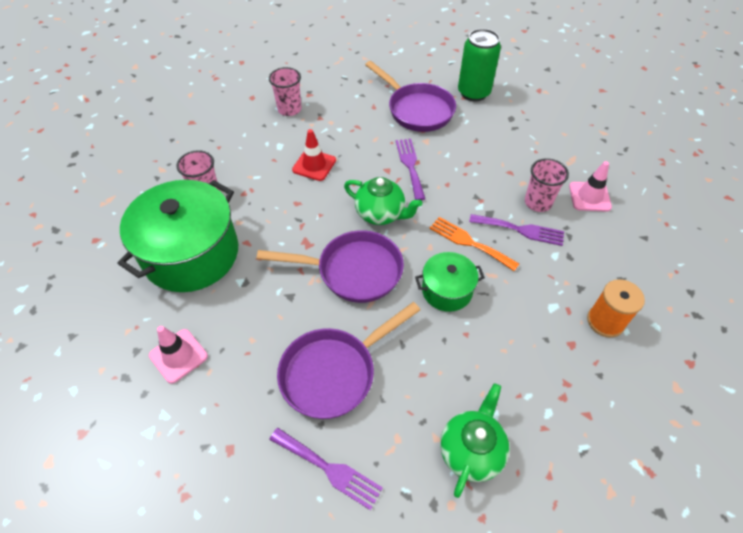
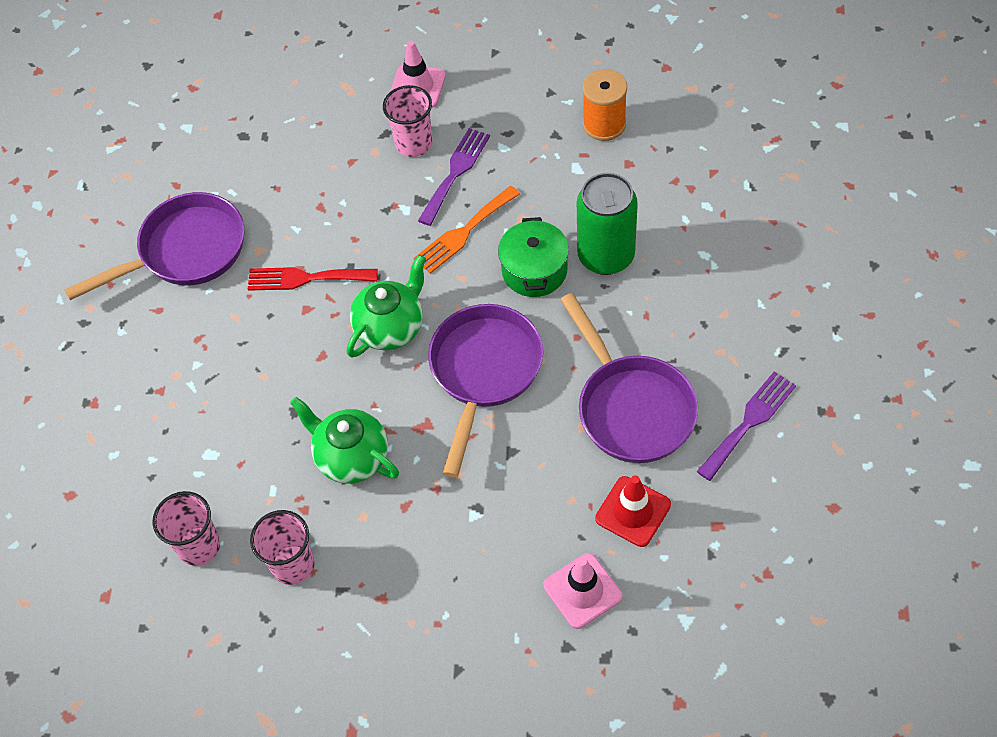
camera: 75 degrees left, 5 degrees up
(191, 254) = (411, 582): green pot -> none
(289, 109) = (123, 435): pink cup -> pink cup (199, 546)
(314, 165) = (269, 406): red traffic cone -> red traffic cone (633, 511)
(410, 166) = (306, 278): purple fork -> red fork
(471, 450) = (741, 284): green teapot -> green teapot (351, 457)
(473, 93) = (170, 170): green can -> green can (606, 256)

